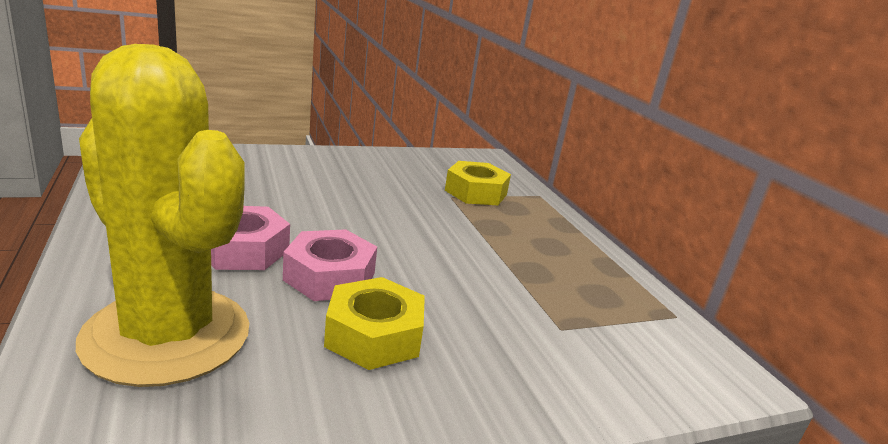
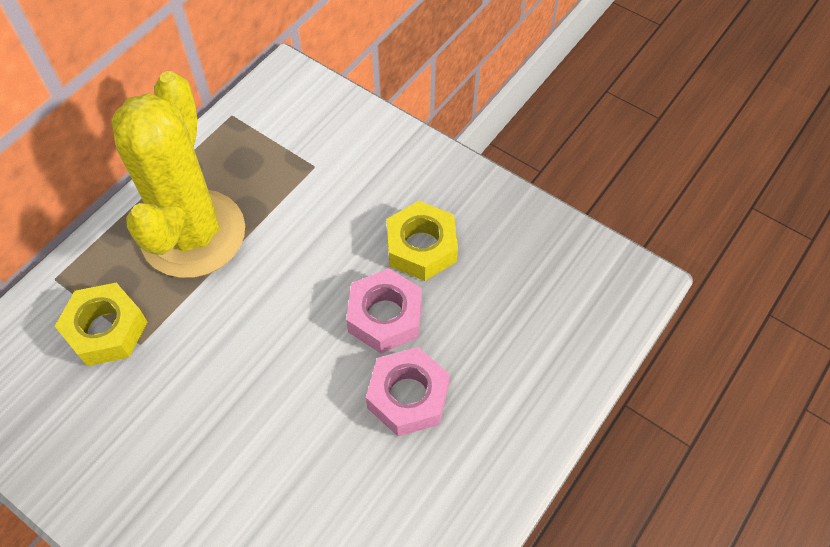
camera: 120 degrees left, 35 degrees up
(167, 335) = (526, 337): yellow cactus -> yellow cactus (193, 234)

